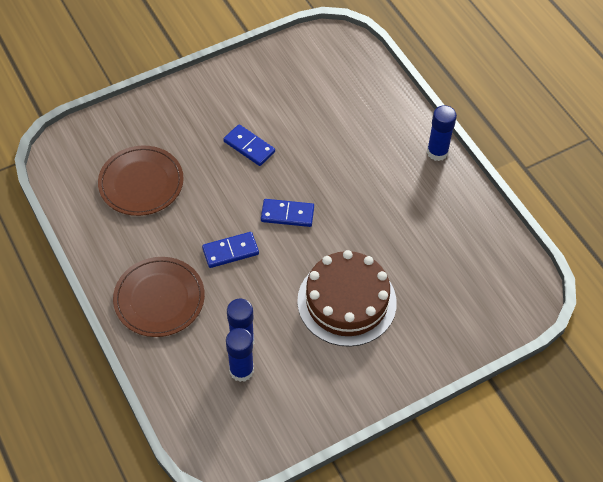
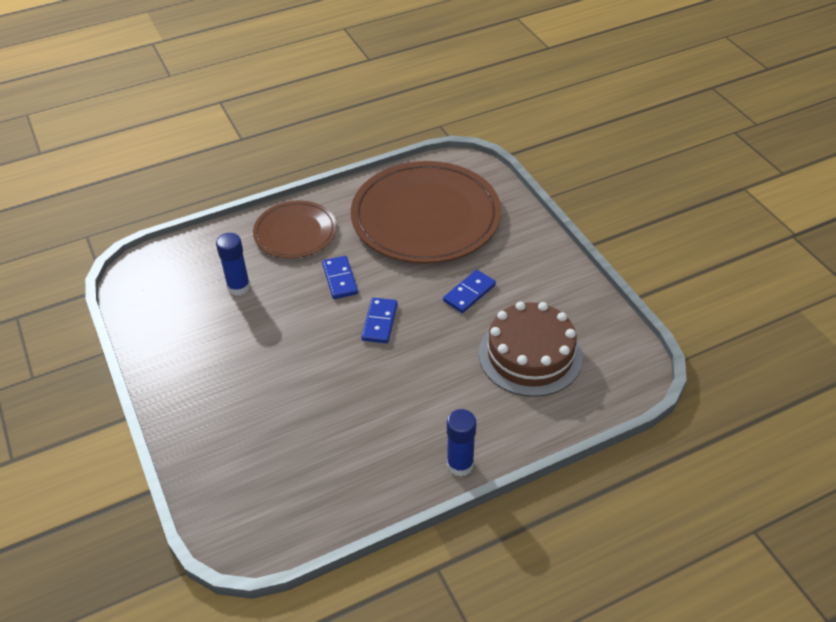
camera: 95 degrees right, 10 degrees down
(141, 183) = (426, 217): brown plate -> brown plate, size x1.82
(241, 370) = (209, 287): blue glue stick -> none
(346, 301) = (266, 366): brown cake -> brown cake (530, 355)

